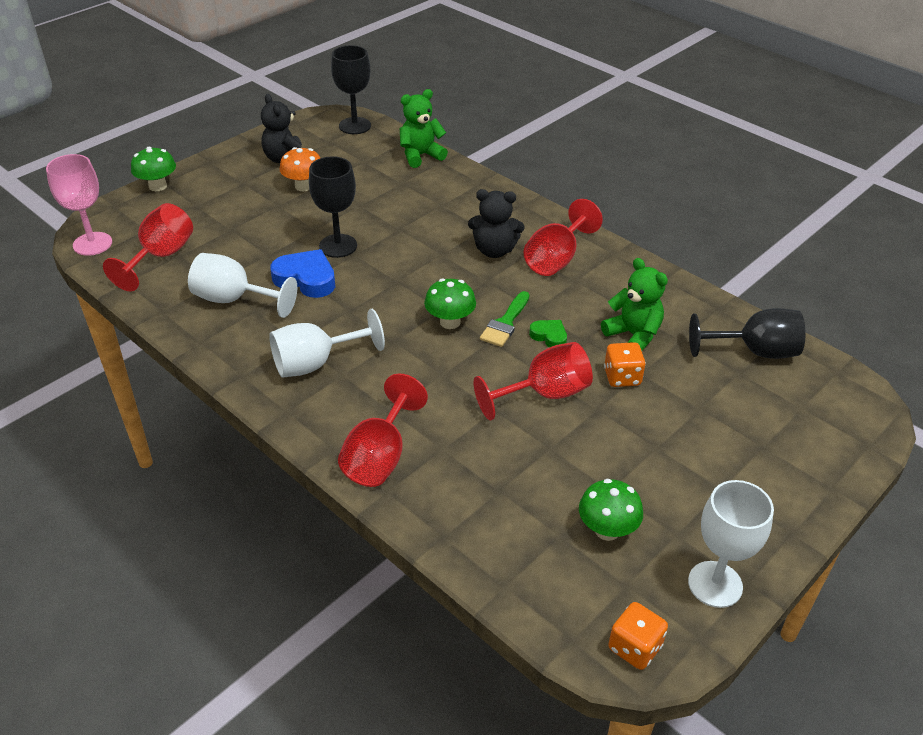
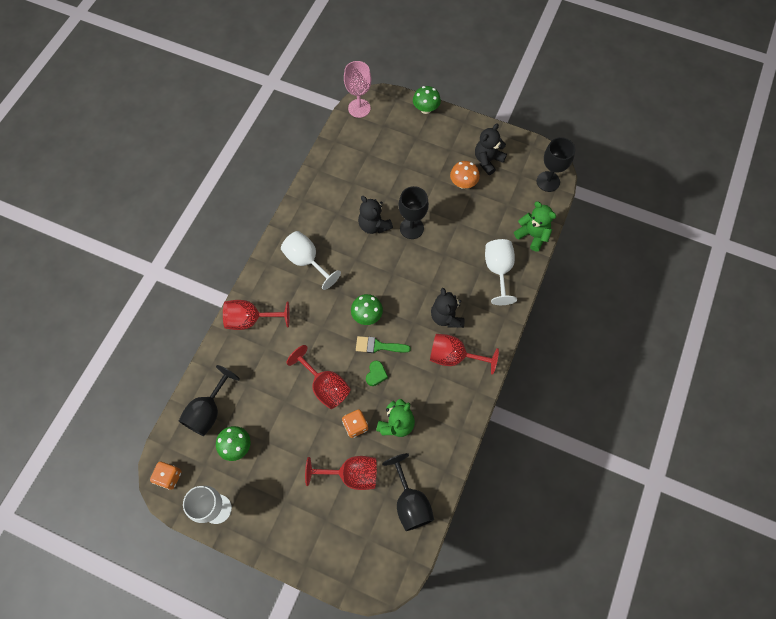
camera: 70 degrees right, 25 degrees up
(161, 256) = (362, 145): red goblet -> red goblet (351, 474)
(234, 300) = (341, 198): white goblet -> white goblet (498, 270)
(306, 279) = (374, 225): blue heart -> black teddy bear
(526, 556) = (208, 411): none -> black goblet

